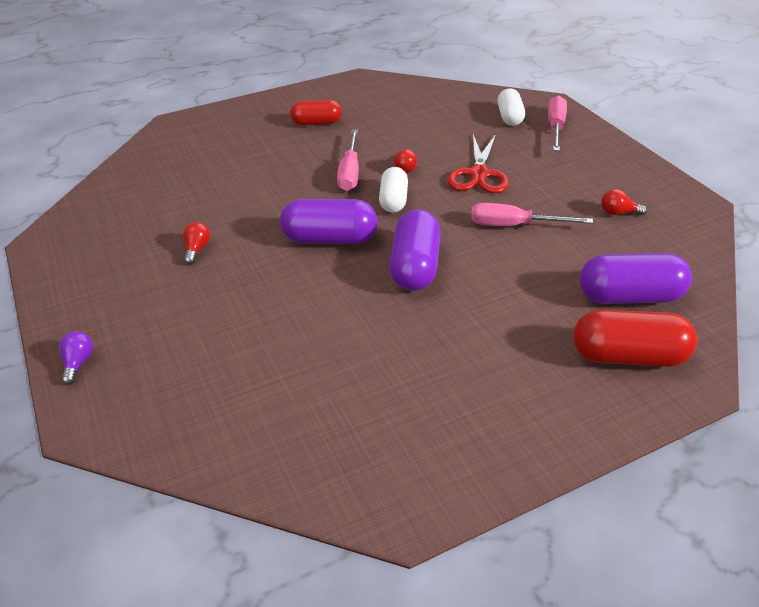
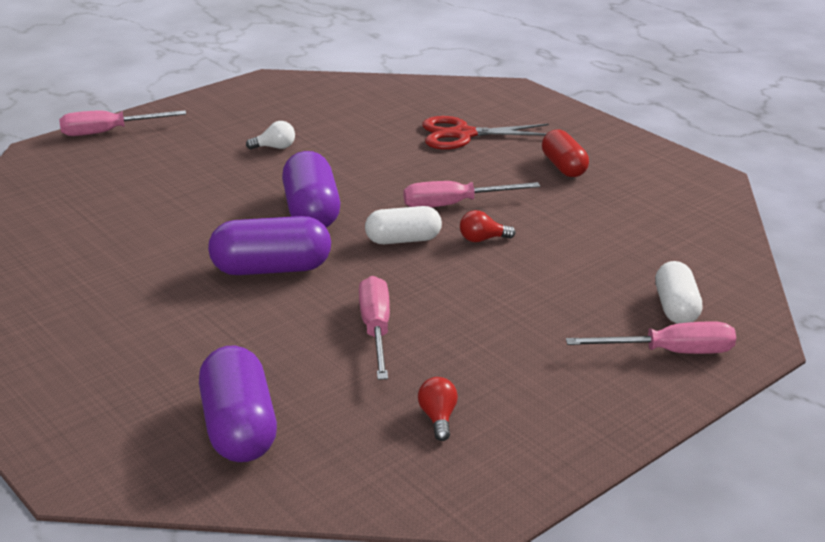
camera: 75 degrees right, 10 degrees down
(78, 363) = (108, 132): purple light bulb -> pink screwdriver
(197, 249) = (275, 147): red light bulb -> white light bulb
(479, 174) = (493, 294): red scissors -> red scissors (463, 135)
(510, 117) = (676, 308): white capsule -> white capsule turned 75 degrees counterclockwise
(628, 356) = (123, 426): red capsule -> none

